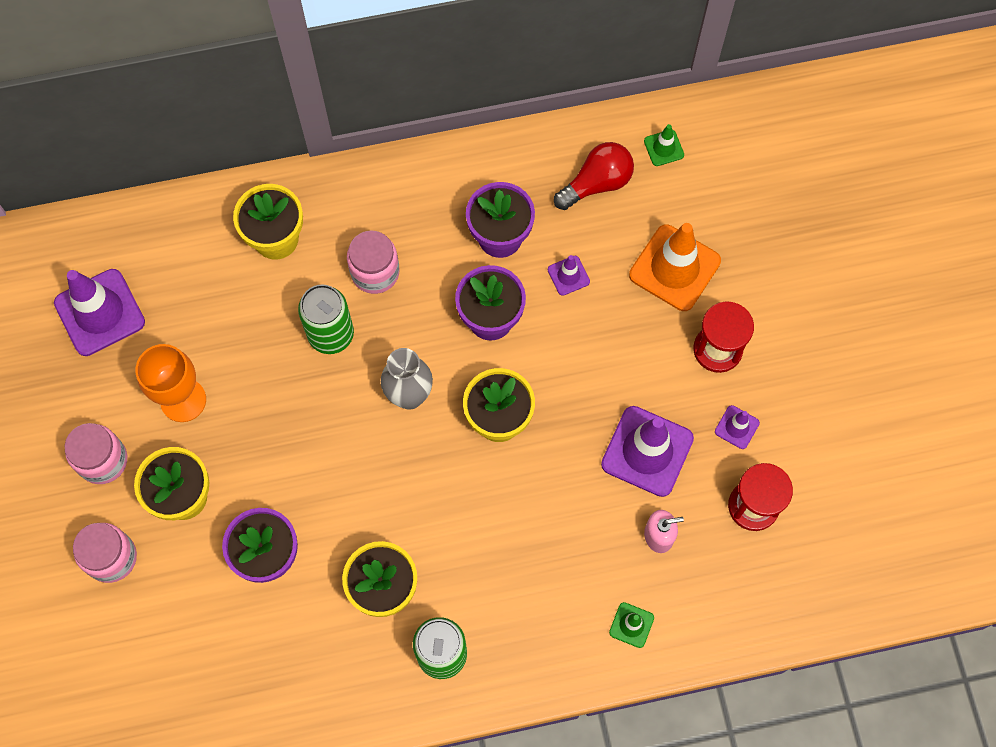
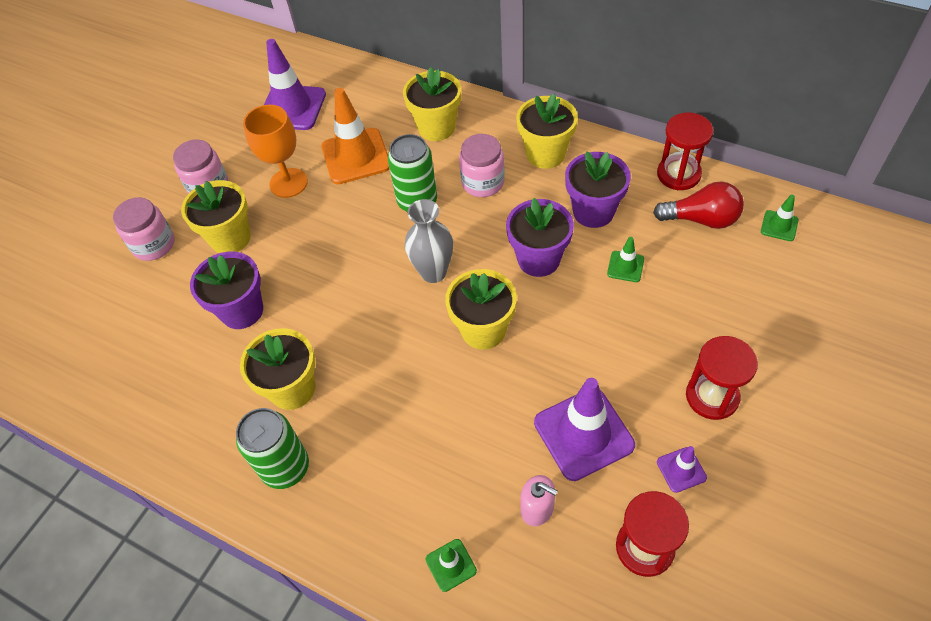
camera: 45 degrees right, 15 degrees down
(408, 201) = (545, 154): none -> yellow flower pot
(544, 146) = (678, 174): none -> red hourglass
(568, 275) = (625, 266): purple traffic cone -> green traffic cone
(674, 268) = (721, 313): orange traffic cone -> orange traffic cone (356, 156)

